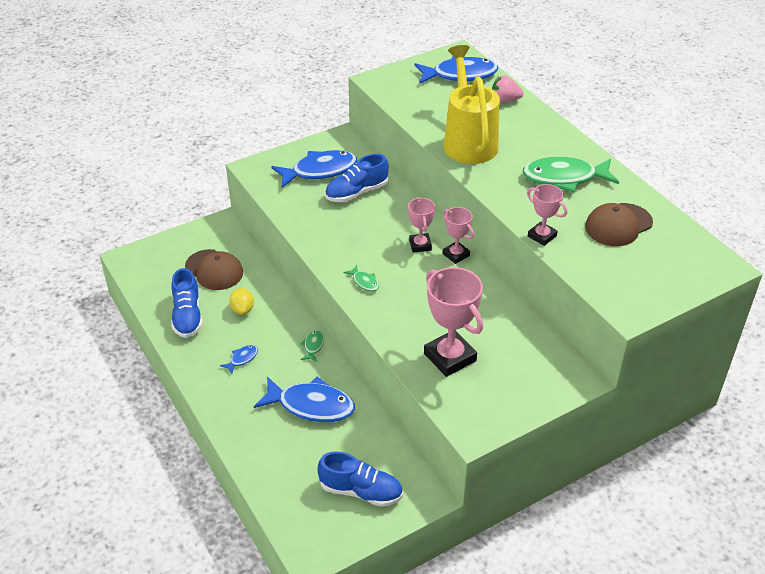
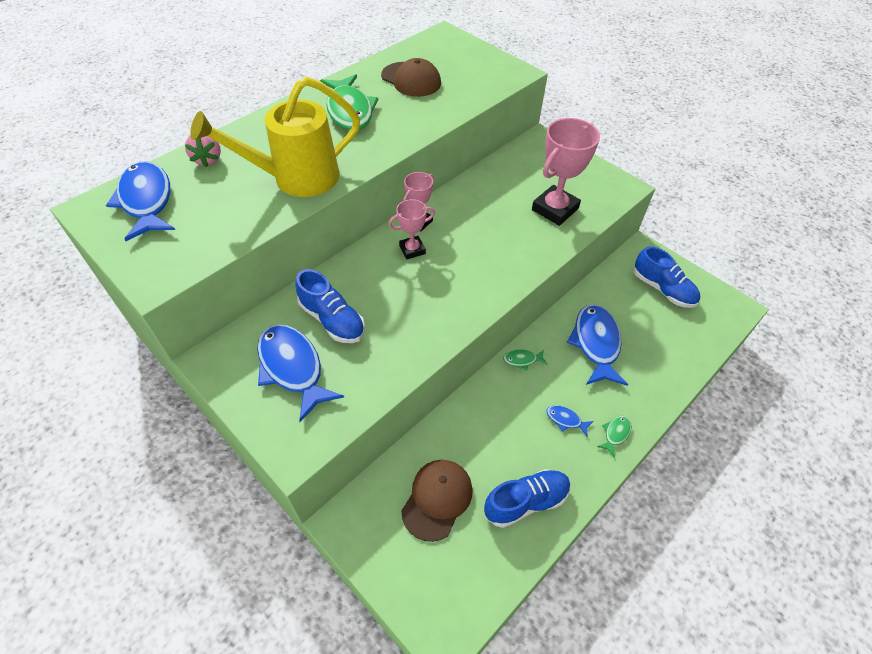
camera: 105 degrees left, 10 degrees up
(242, 309) = (494, 443): yellow lemon -> none
(361, 491) = (663, 289): blue shoe -> blue shoe turned 135 degrees clockwise
(364, 282) = (484, 283): green fish -> green fish (615, 434)
(542, 236) = (443, 118): pink trophy -> none

